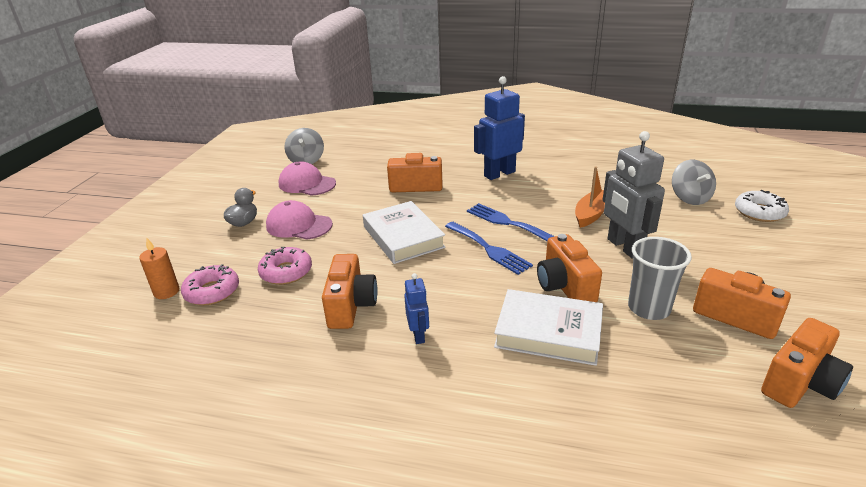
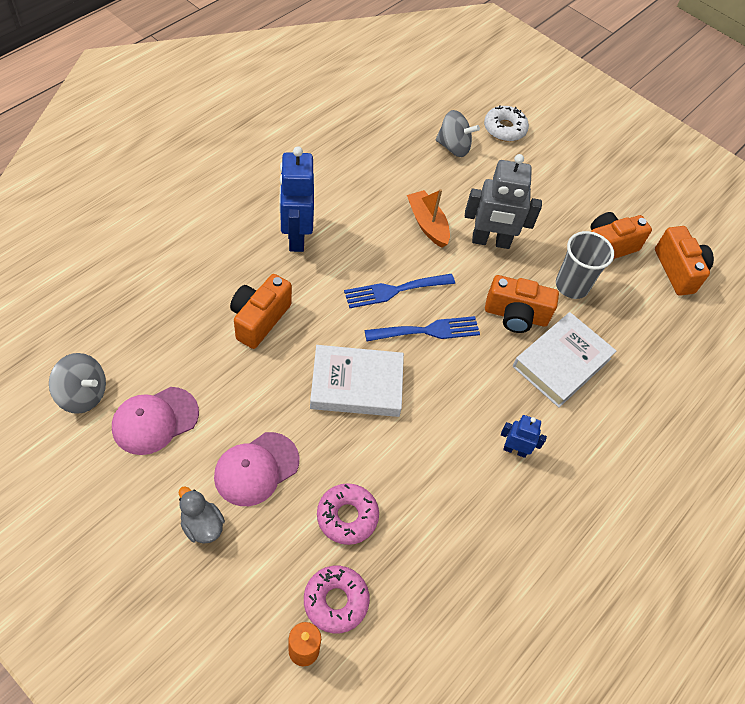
camera: 70 degrees left, 25 degrees up
(351, 306) = (443, 482): orange camera -> none

